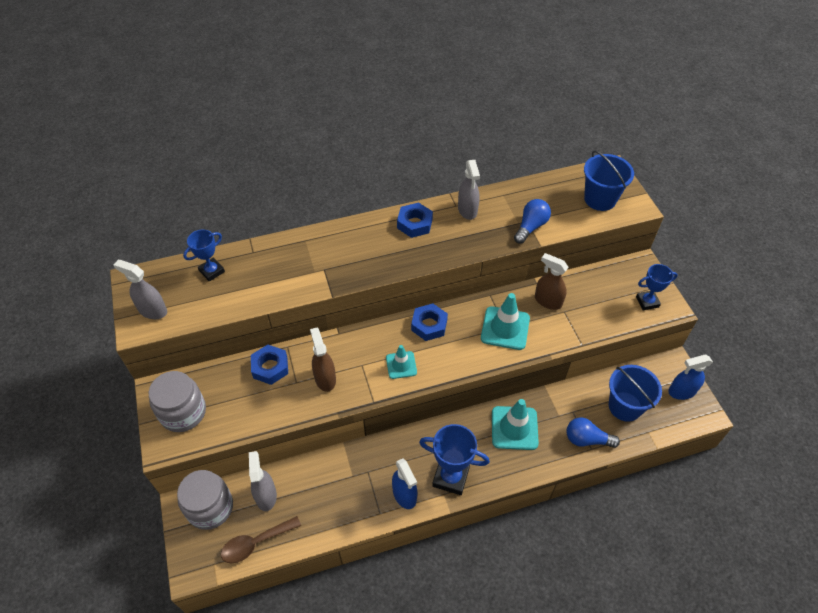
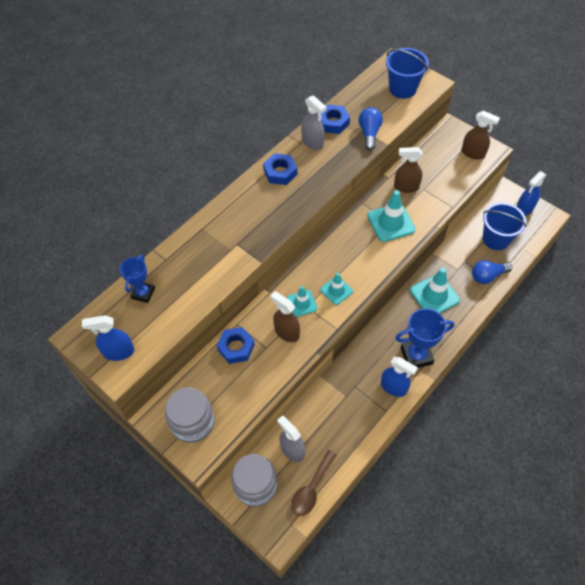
camera: 30 degrees left, 5 degrees up
(152, 310) = (118, 352): grey spray bottle -> blue spray bottle
(359, 359) = (302, 303): none -> turquoise traffic cone
(429, 325) = (334, 249): blue nut -> blue nut (333, 122)
(647, 302) = (473, 153): blue trophy -> brown spray bottle

